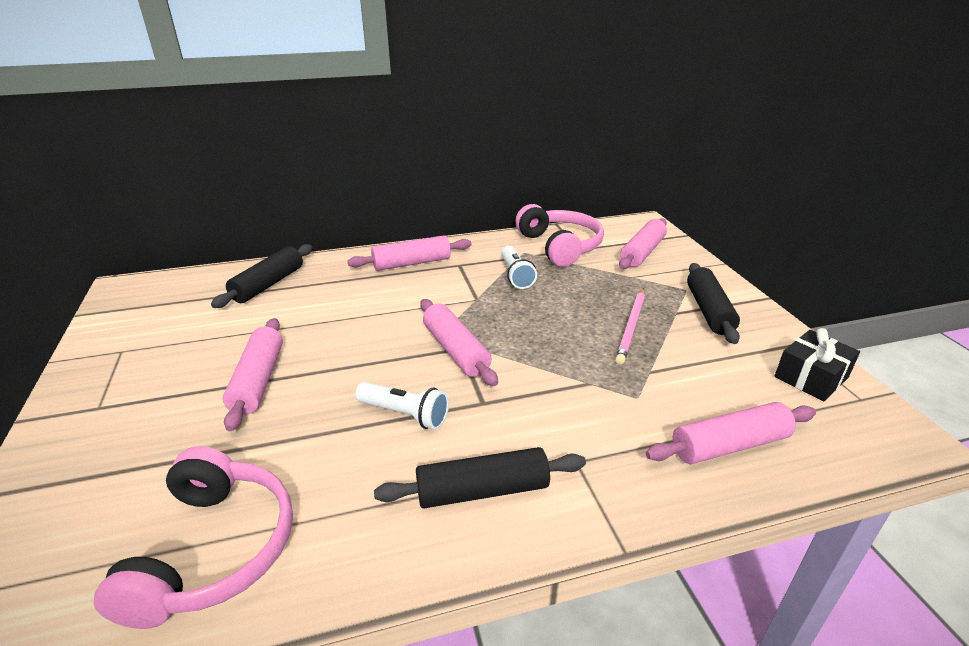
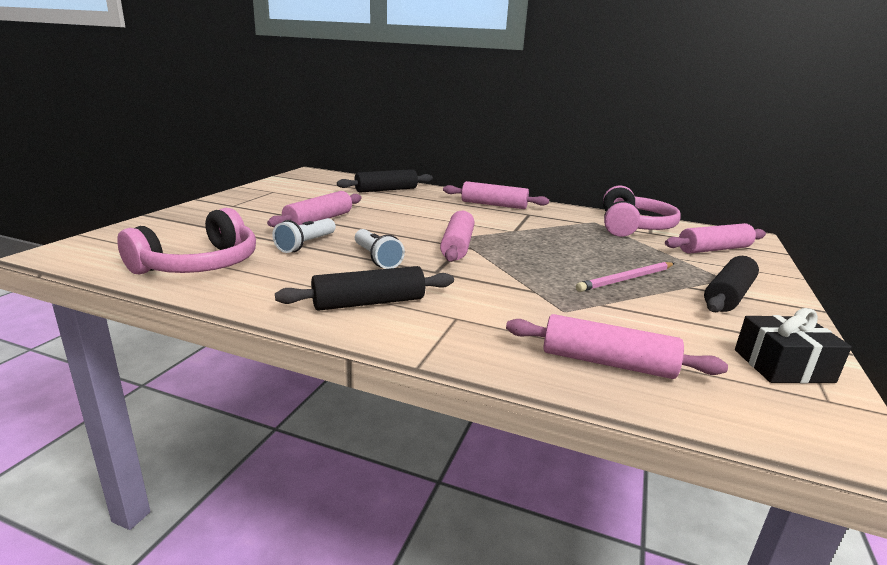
camera: 35 degrees right, 10 degrees down
(482, 490) = (369, 302): black rolling pin -> black rolling pin turned 45 degrees counterclockwise
(516, 275) = (566, 229): white flashlight -> white flashlight (306, 244)

